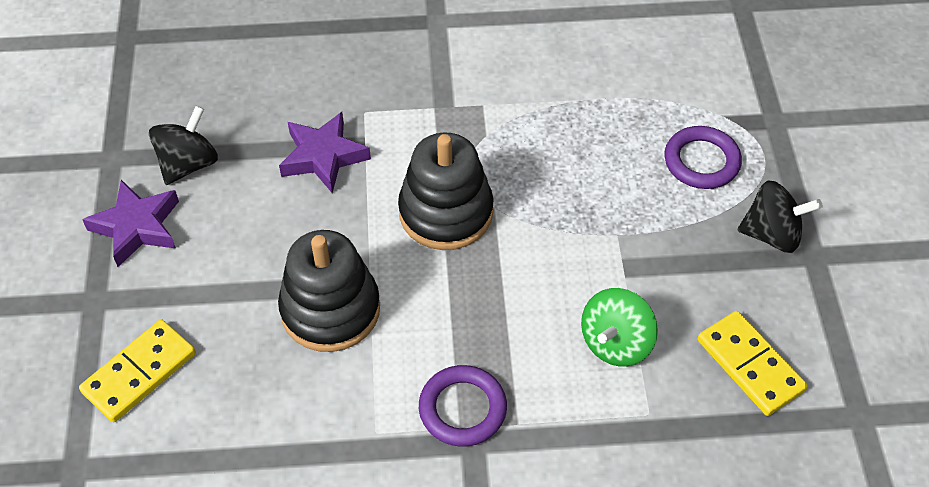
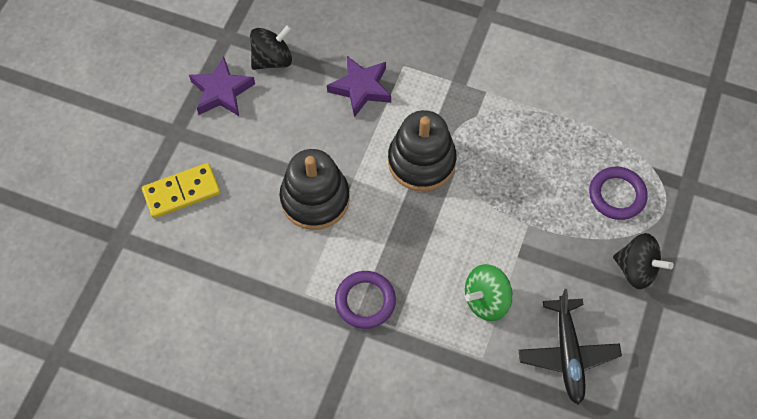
camera: 25 degrees right, 10 degrees up
(750, 365) = (567, 354): yellow domino -> black plane

